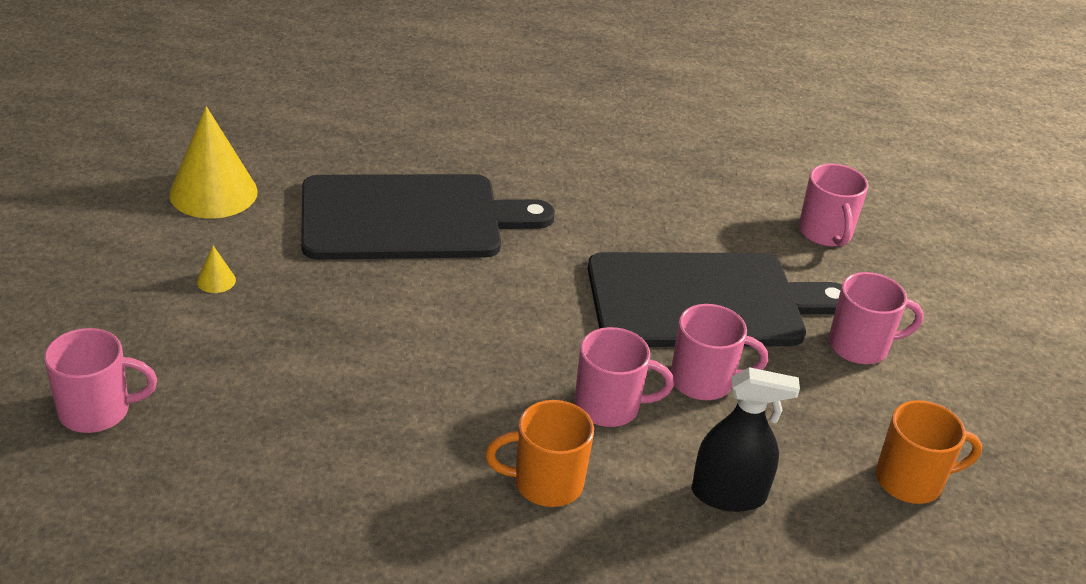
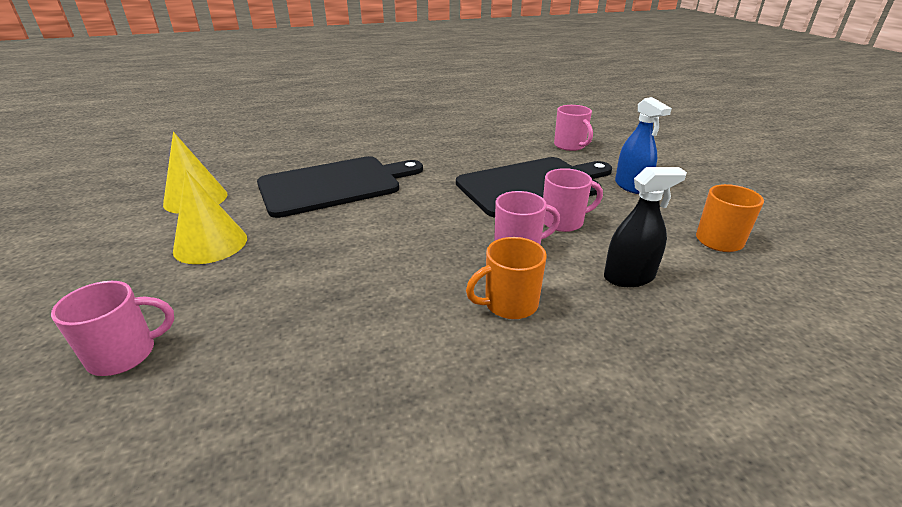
camera: 15 degrees left, 5 degrees down
(216, 280) = (210, 244): yellow cone -> yellow cone, size x2.44
(860, 346) = (631, 186): pink mug -> blue spray bottle

